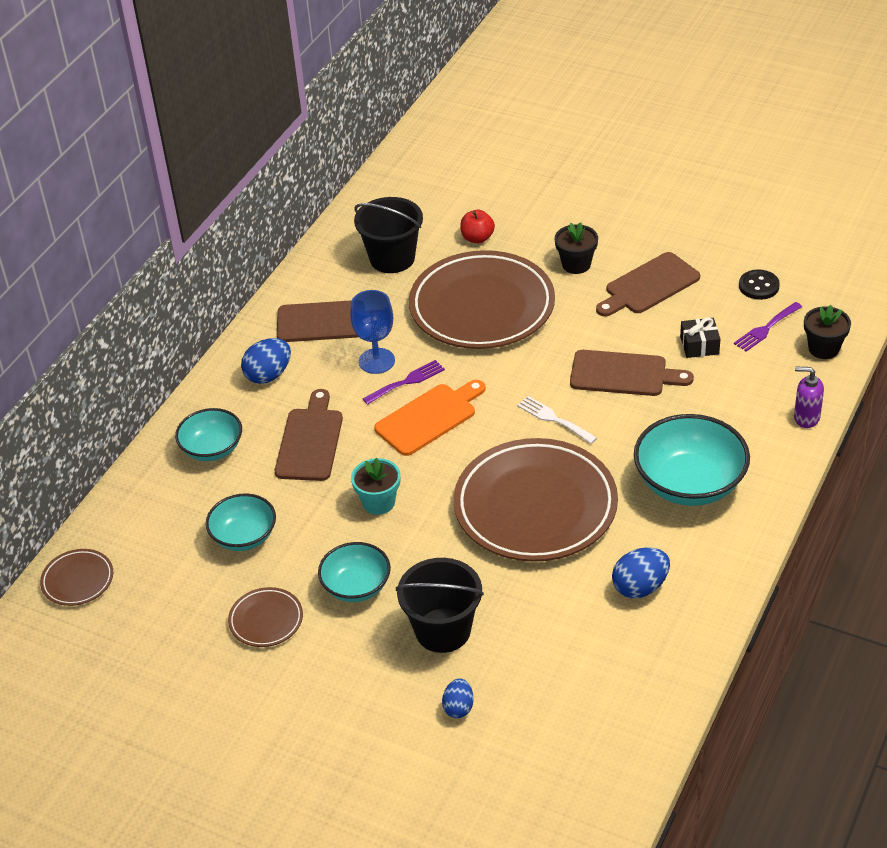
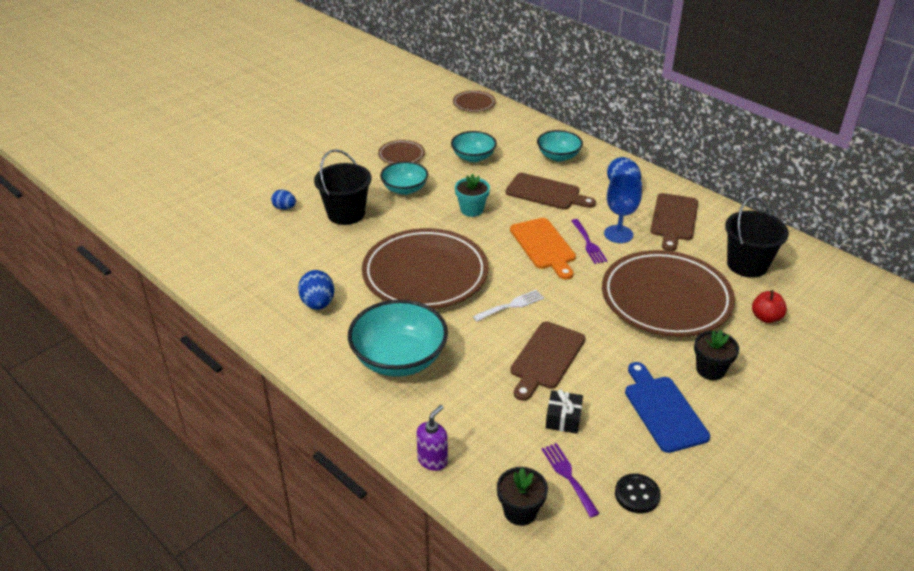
camera: 105 degrees right, 5 degrees down
(649, 286) = (663, 410): brown cutting board -> blue cutting board

